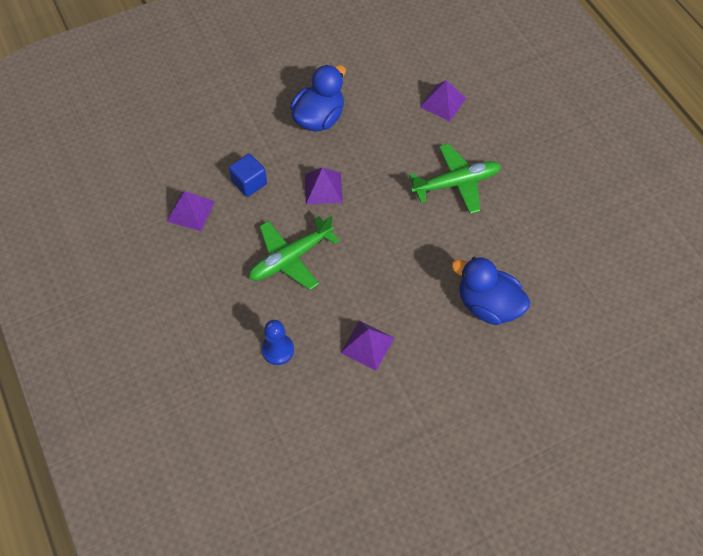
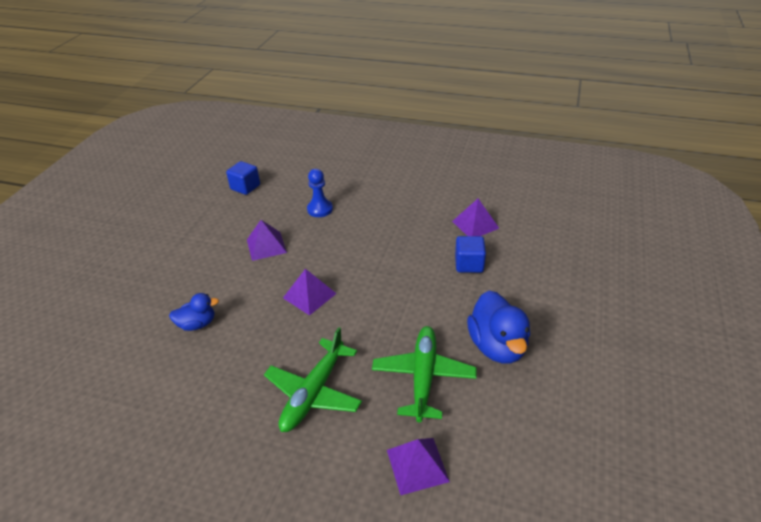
camera: 135 degrees right, 20 degrees down
(291, 258) = (375, 249): green plane -> green plane (423, 377)
(307, 459) = (245, 187): none -> blue cube
(323, 188) = (415, 301): purple pyramid -> purple pyramid (309, 295)
(488, 305) = (197, 324): blue duck -> blue duck, size x0.58

